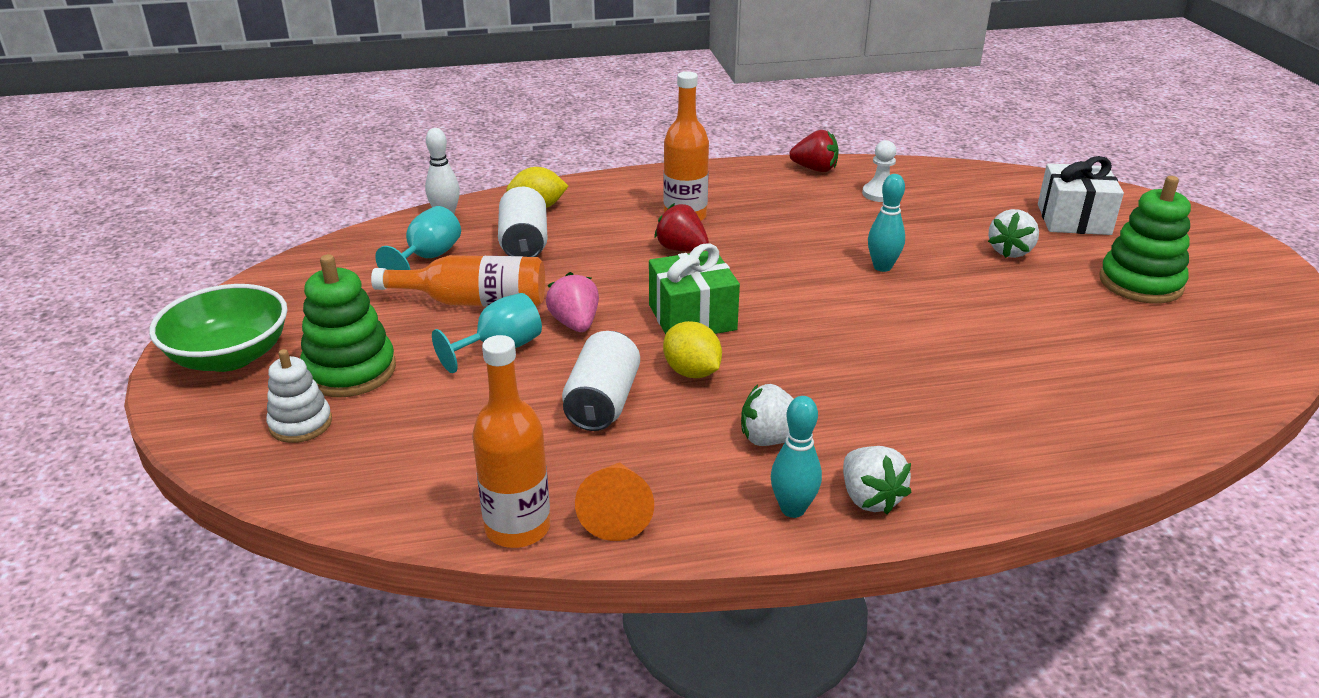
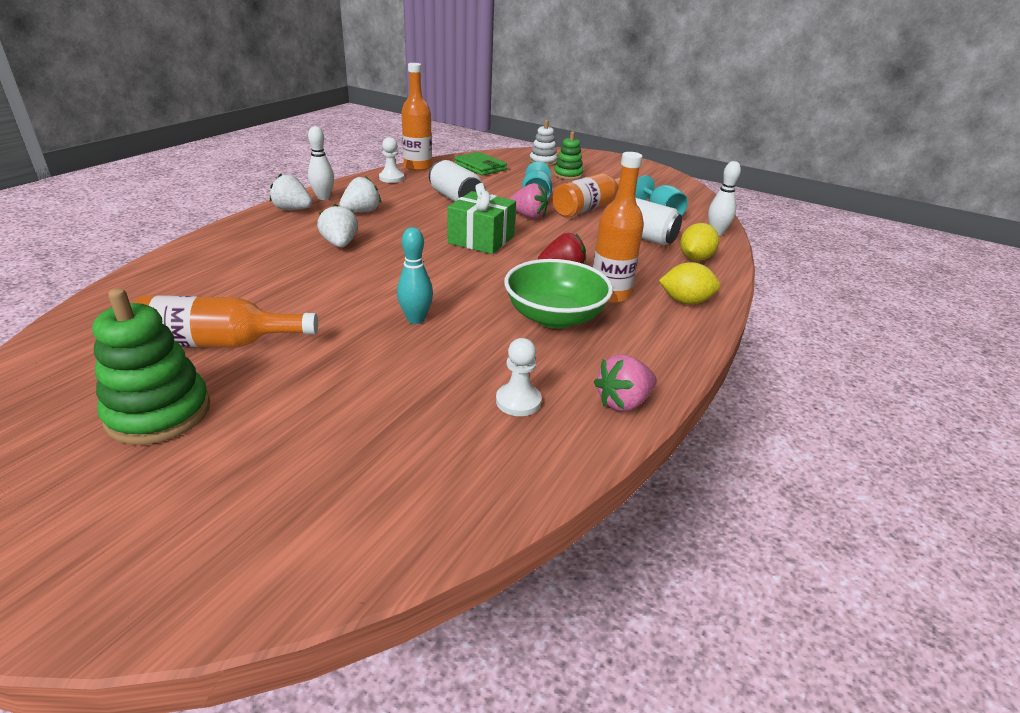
camera: 130 degrees right, 0 degrees up
(230, 356) = (615, 165): green bowl -> green bowl (554, 317)
(350, 371) = (568, 175): green stacking toy -> green stacking toy, size x0.63
(420, 466) = (480, 167): none -> green wallet
(616, 511) = (391, 178): orange cone -> white pawn
(692, 372) = (437, 220): yellow lemon -> yellow lemon (685, 301)
(793, 509) = (323, 197): turquoise bowling pin -> white bowling pin
(815, 169) = (623, 402): red strawberry -> pink strawberry
(1010, 251) = (320, 389): white strawberry -> white strawberry (340, 244)
(1073, 219) = (272, 484): white gift -> none
(1076, 318) = (219, 343): none -> orange bottle

